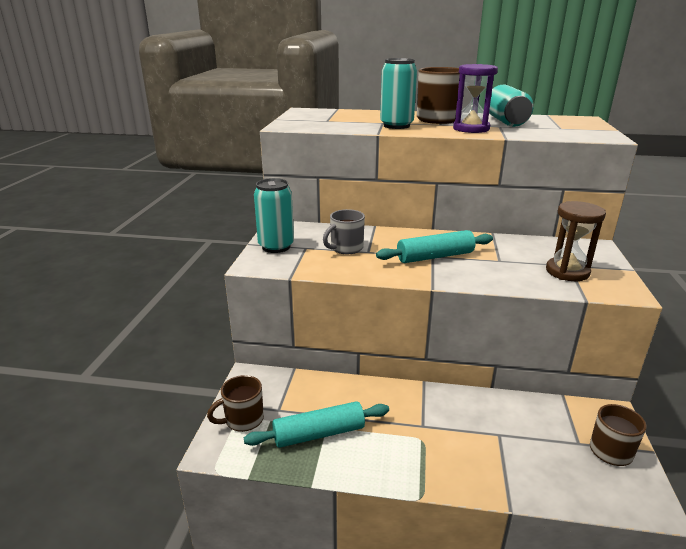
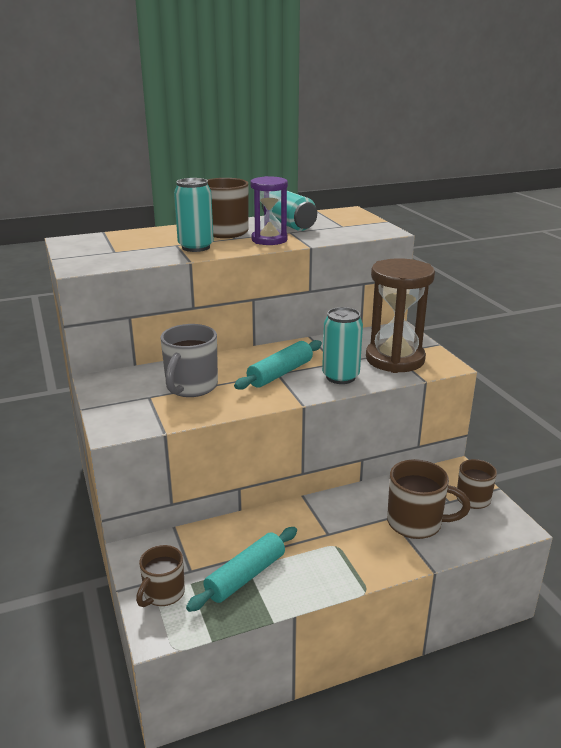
camera: 30 degrees left, 0 degrees up
(276, 247) = (117, 404): turquoise can -> turquoise can (340, 377)
(346, 248) = (191, 387): grey mug -> grey mug, size x1.51
(524, 451) = (416, 523): none -> brown mug
(567, 272) = (395, 359): brown hourglass -> brown hourglass, size x1.57

